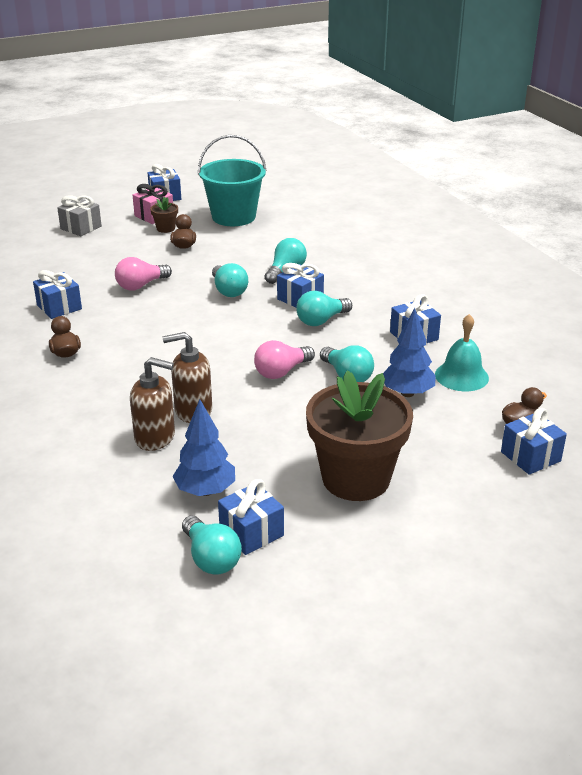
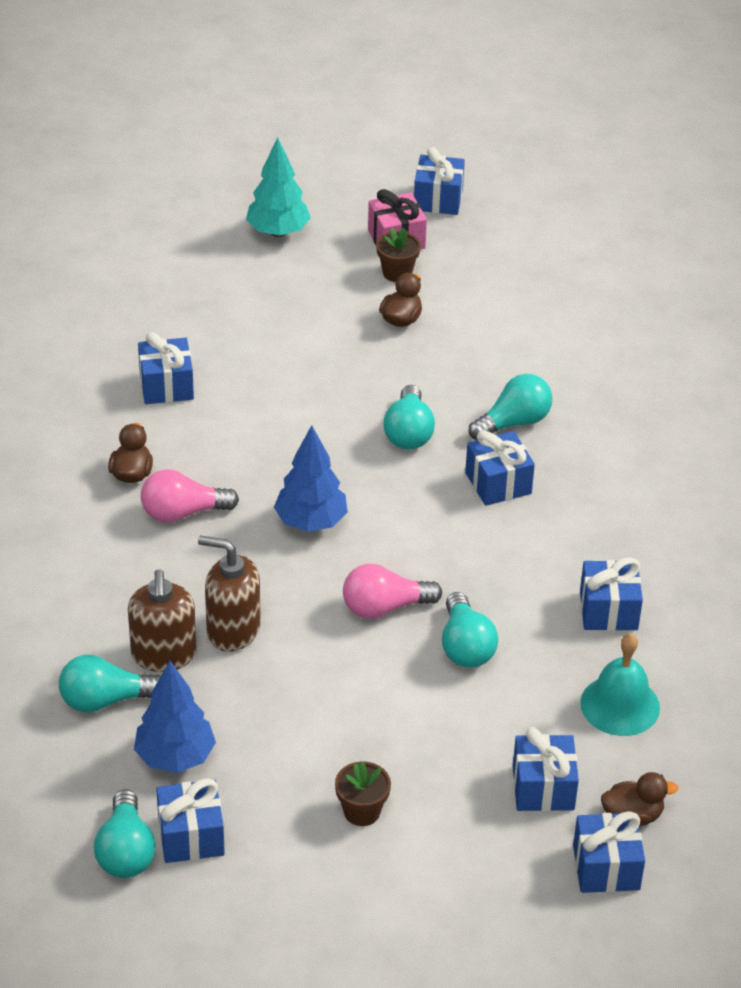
camera: 25 degrees right, 10 degrees up
(81, 227) = (278, 232): grey gift -> turquoise tree
(141, 285) = (295, 381): pink light bulb -> pink light bulb (182, 513)
(155, 437) = (164, 655): brown soap dispenser -> brown soap dispenser turned 45 degrees clockwise
(233, 217) = (512, 279): turquoise bucket -> none
(321, 320) = (499, 535): turquoise light bulb -> turquoise light bulb (105, 700)
(356, 478) = (362, 811): brown flower pot -> brown flower pot, size x0.40
(407, 393) = (524, 706): blue tree -> blue tree (311, 522)
(456, 429) = (543, 788): none -> blue gift

